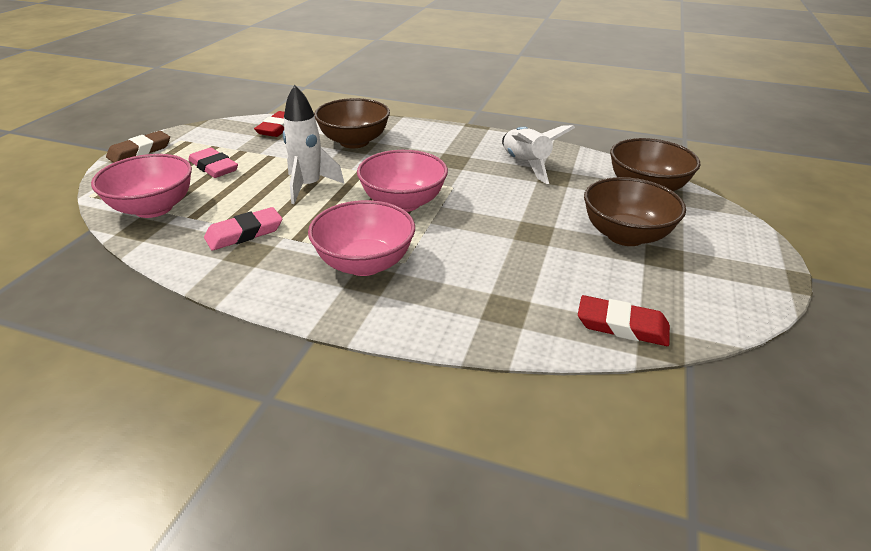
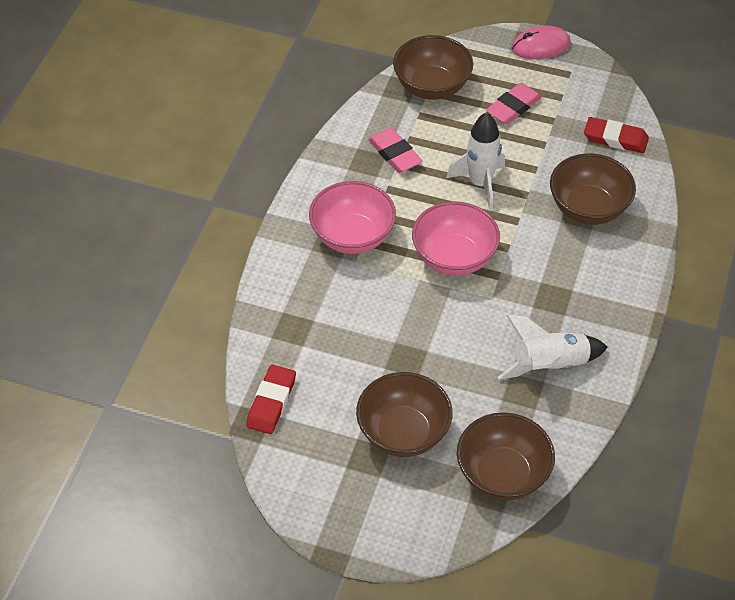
camera: 90 degrees right, 15 degrees up
(140, 151) = (540, 46): brown eraser -> pink mouse
(153, 208) = (432, 87): pink bowl -> brown bowl

